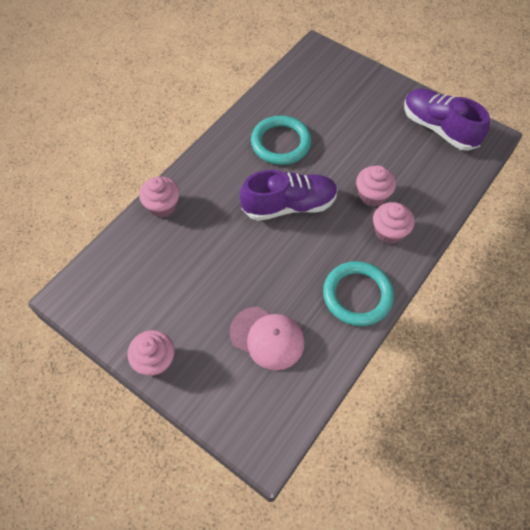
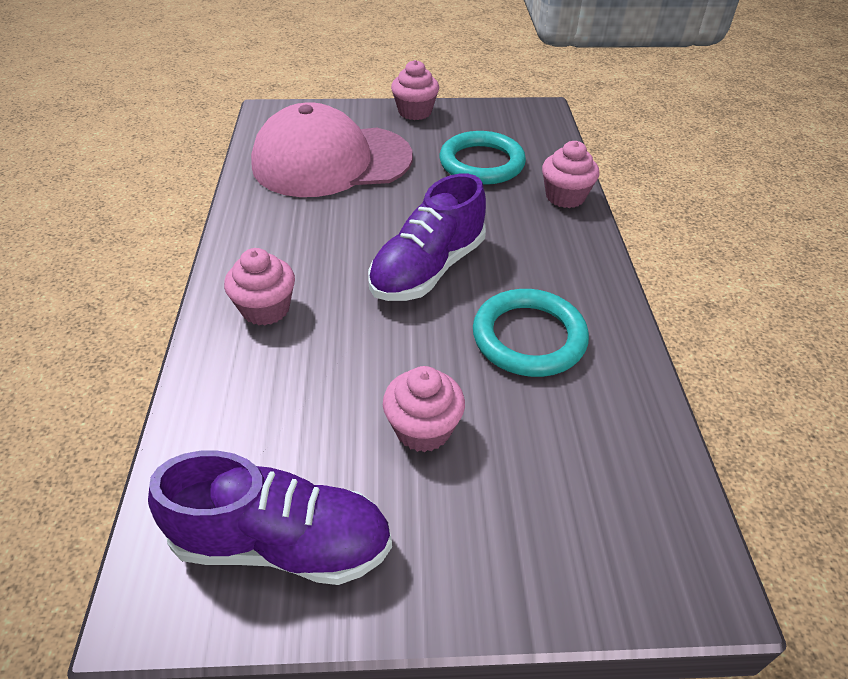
camera: 140 degrees right, 15 degrees down
(267, 338) = (331, 161): pink cap -> pink cap, size x1.75
(357, 295) = (262, 229): turquoise ring -> turquoise ring (481, 163)
(372, 195) = (325, 342): pink cupcake -> pink cupcake (423, 429)

